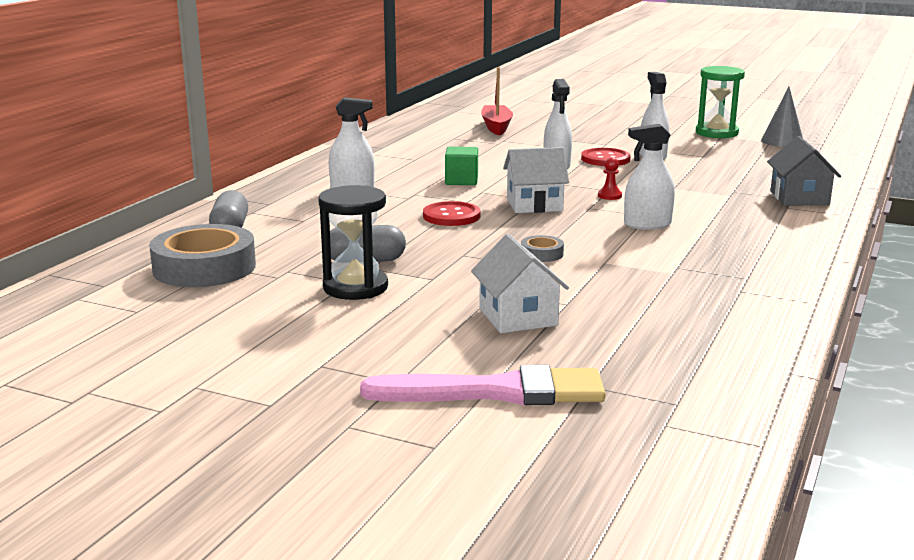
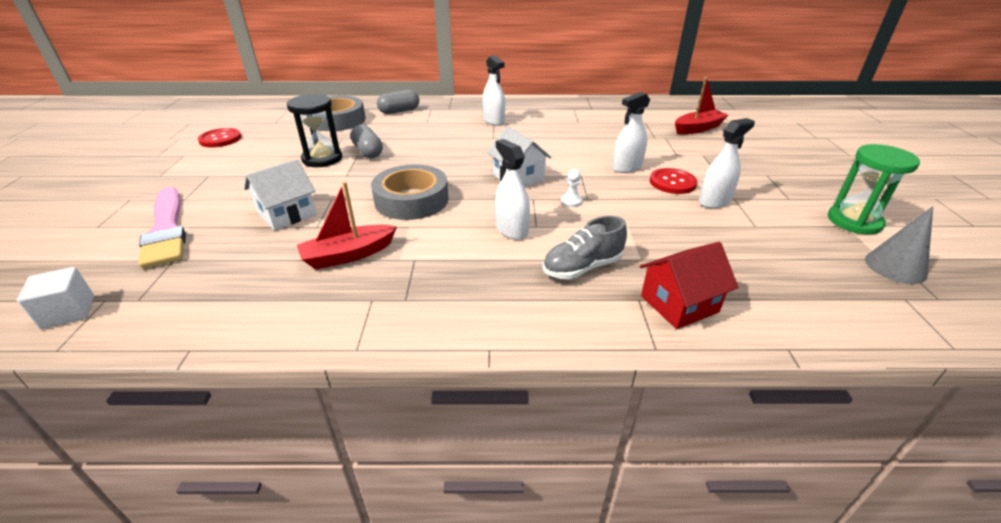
camera: 65 degrees right, 15 degrees up
(451, 216) = (468, 157): red button -> red button (220, 139)
(461, 181) = (547, 144): green cube -> none
(542, 254) = (411, 200): grey tape -> grey tape, size x2.28
(609, 196) = (571, 201): red pawn -> white pawn
(647, 293) = (348, 255): none -> red boat
(682, 445) = (68, 312): none -> white cube
(732, 213) = (582, 267): none -> grey shoe
(799, 198) = (679, 304): grey house -> red house

